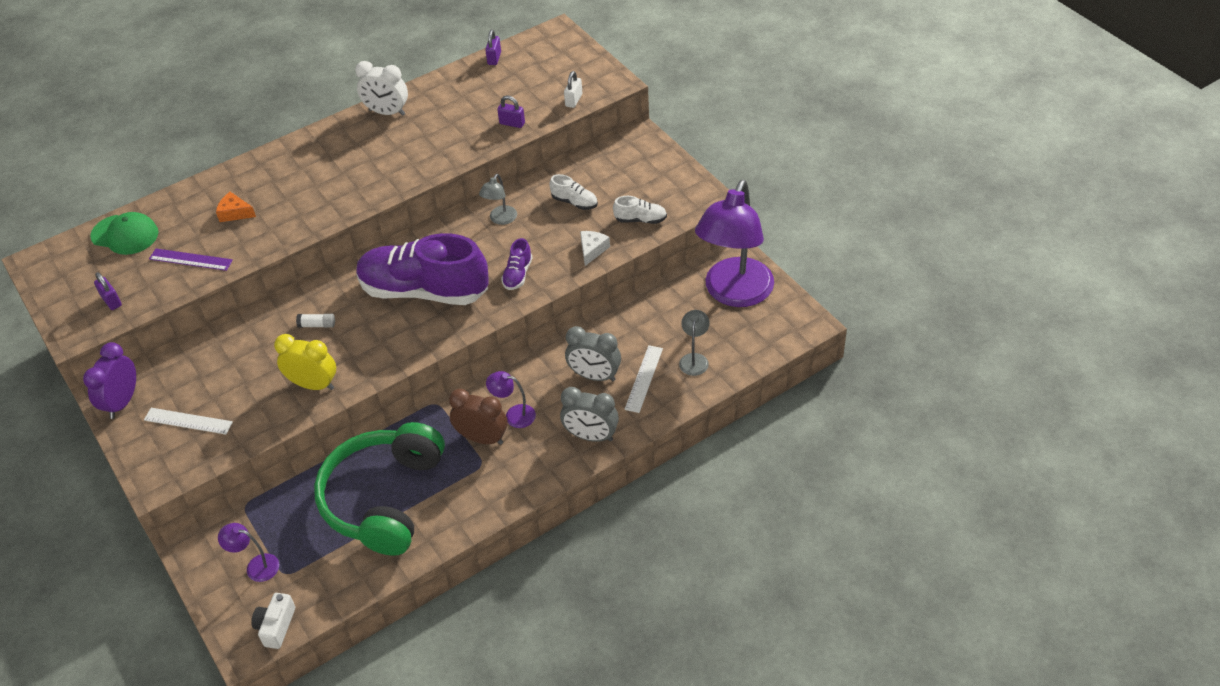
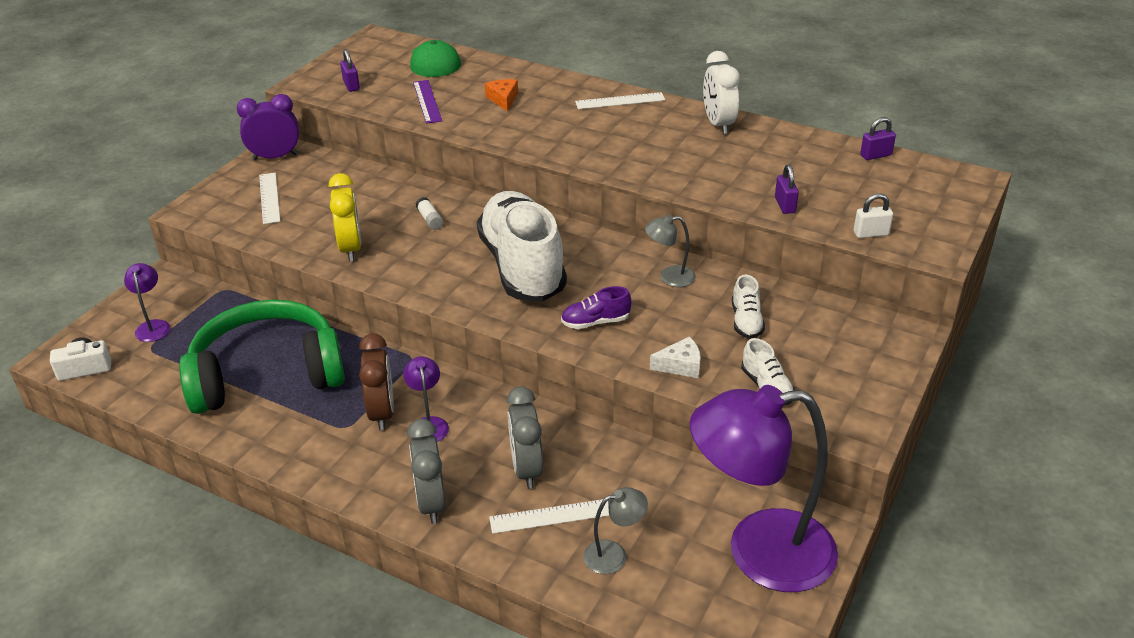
camera: 60 degrees right, 10 degrees down
(111, 301) = (351, 85): purple padlock -> purple padlock turned 45 degrees counterclockwise
(305, 149) = (620, 101): none -> white ruler
(424, 291) = (522, 267): purple shoe -> white shoe

